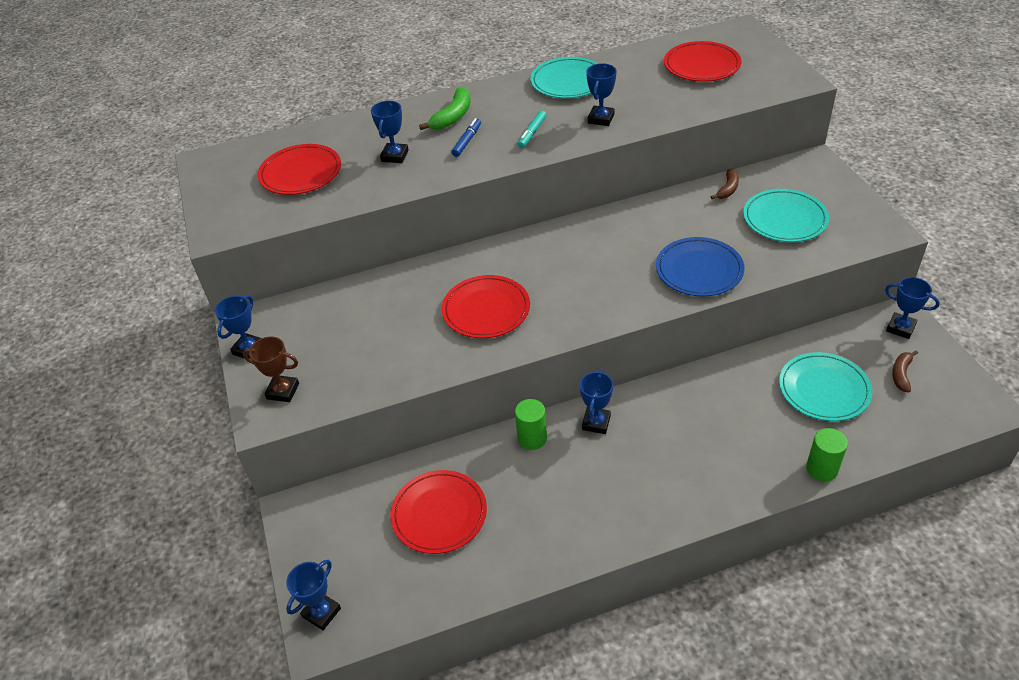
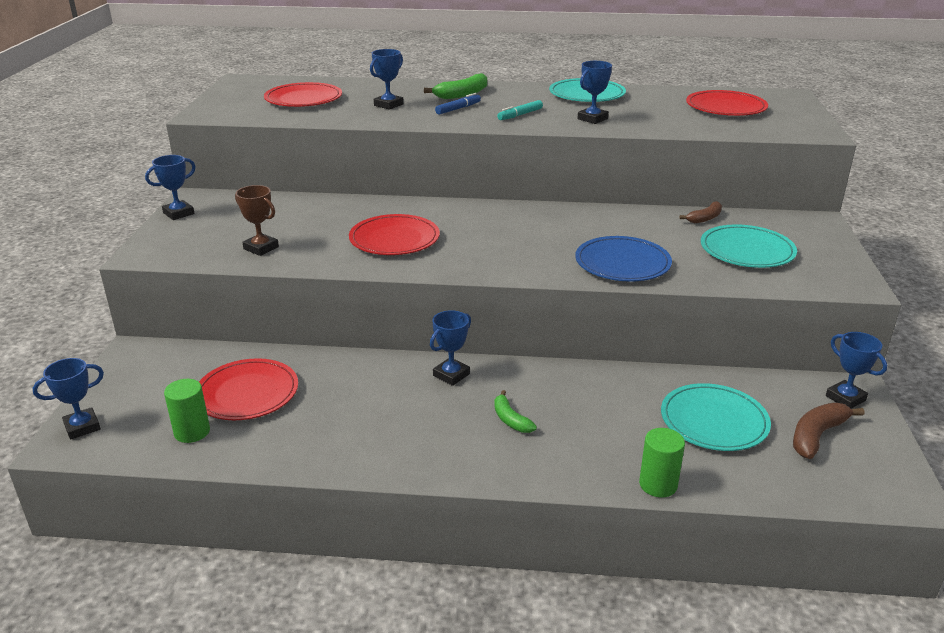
camera: 20 degrees right, 15 degrees down
(283, 391) = (175, 243): brown trophy -> brown trophy (261, 248)
(532, 438) = (381, 367): green cylinder -> green cylinder (192, 432)
(675, 451) = (510, 419): none -> green banana
(901, 374) = (817, 436): brown banana -> brown banana, size x1.51

